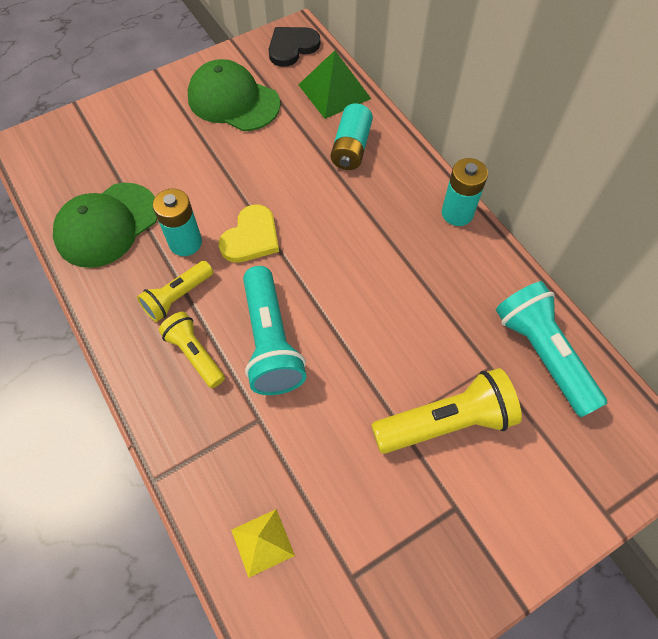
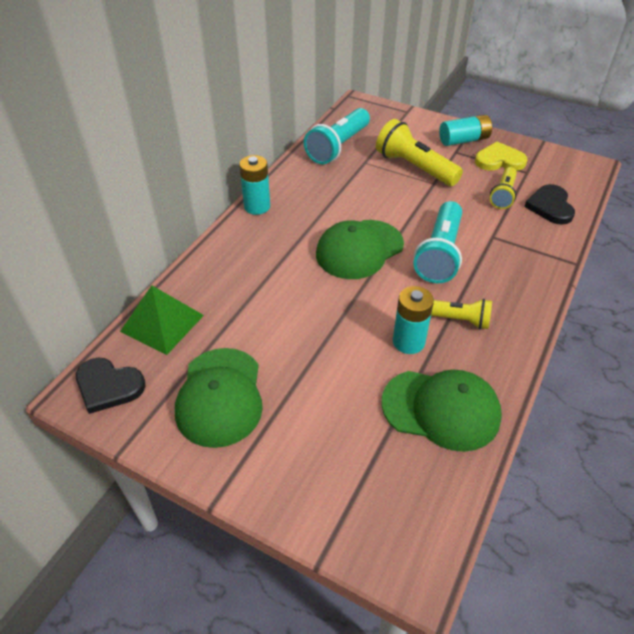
camera: 120 degrees left, 15 degrees down
(195, 354) = (487, 286): yellow flashlight -> yellow flashlight (503, 195)
(251, 237) = (368, 303): yellow heart -> yellow heart (499, 160)
(262, 542) = (550, 206): yellow pyramid -> black heart
(270, 342) = (440, 254): turquoise flashlight -> turquoise flashlight turned 150 degrees clockwise
(328, 270) = (359, 249): none -> green cap
(351, 148) = (229, 284): turquoise battery -> turquoise battery (464, 140)

